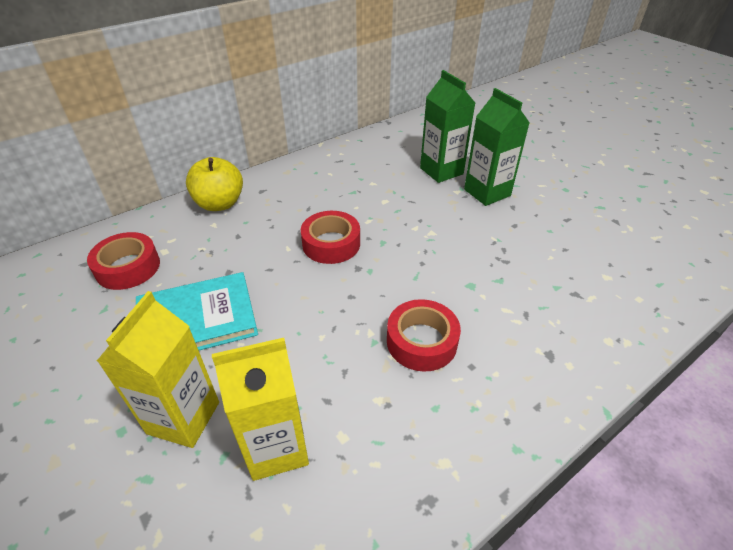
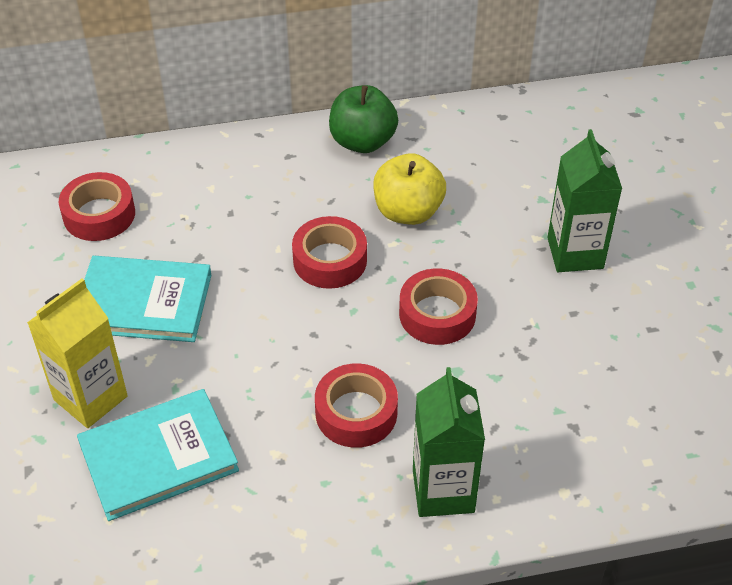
camera: 25 degrees right, 5 degrees up
(220, 204) = (231, 160): yellow apple -> yellow apple (408, 212)
(276, 447) = (158, 457): yellow carton -> turquoise book
(308, 170) = (362, 142): none -> green apple
(430, 254) = (437, 314): none -> red tape
(441, 171) = (538, 199): green carton -> green carton (443, 491)

